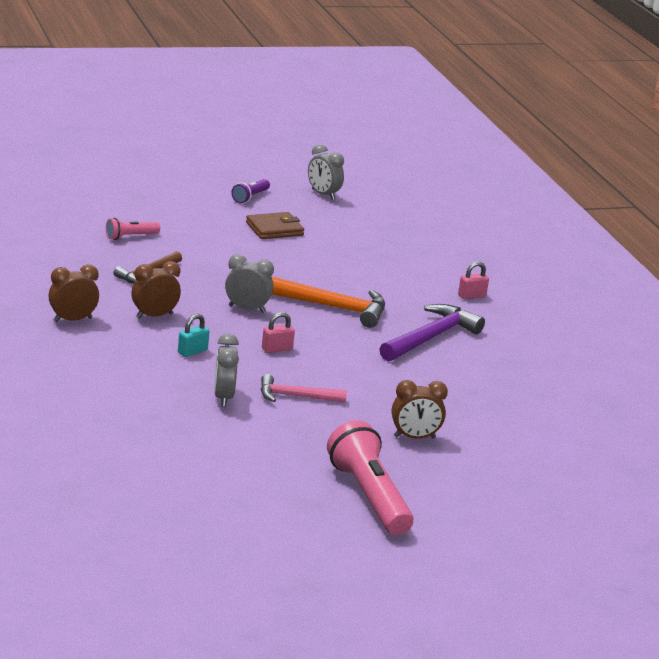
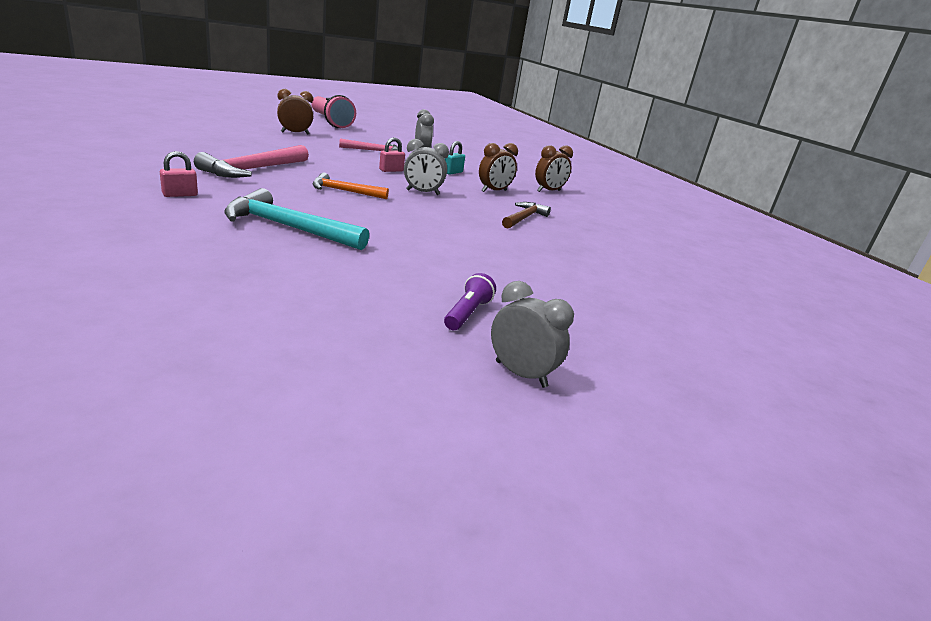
camera: 170 degrees right, 0 degrees up
(130, 237) = (570, 251): pink flashlight -> none
(274, 229) = (417, 264): brown wallet -> none
(323, 194) = (347, 329): grey clock -> grey clock (520, 374)
(332, 307) = (344, 191): orange hammer -> orange hammer, size x0.62
(373, 261) = (288, 227): none -> turquoise hammer
(431, 337) = (253, 170): purple hammer -> pink hammer

